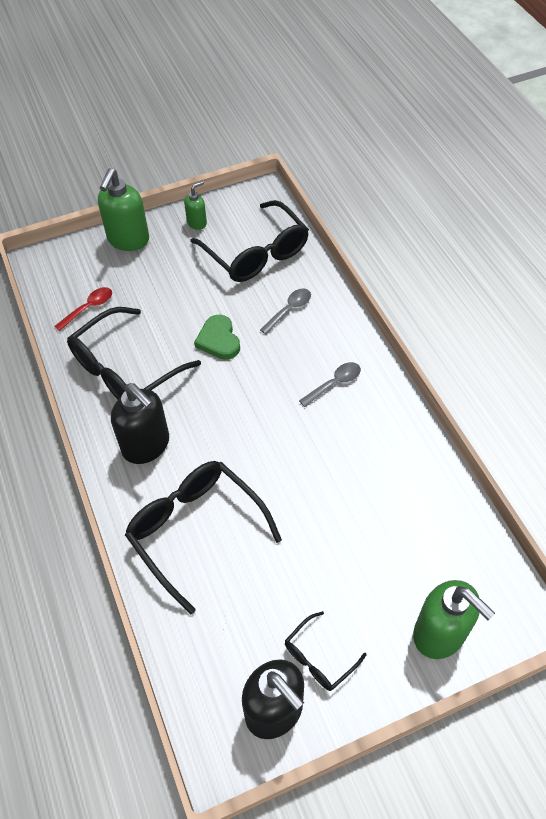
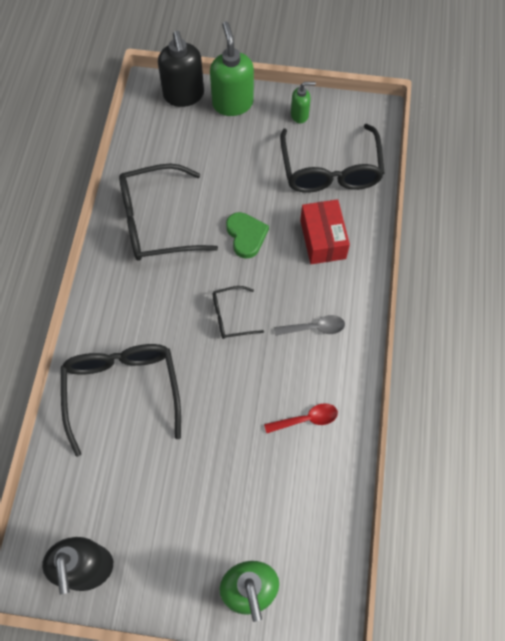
camera: 30 degrees right, 10 degrees up
(88, 308) = (162, 151): red spoon -> red spoon (306, 419)
(128, 240) = (232, 103): green soap dispenser -> green soap dispenser turned 120 degrees clockwise
(146, 446) = (131, 298): black soap dispenser -> black soap dispenser (184, 95)
(219, 340) = (246, 236): green heart -> green heart turned 150 degrees clockwise
(289, 310) = (322, 239): grey spoon -> red box
(319, 658) = (145, 549): black glasses -> black glasses (231, 316)

